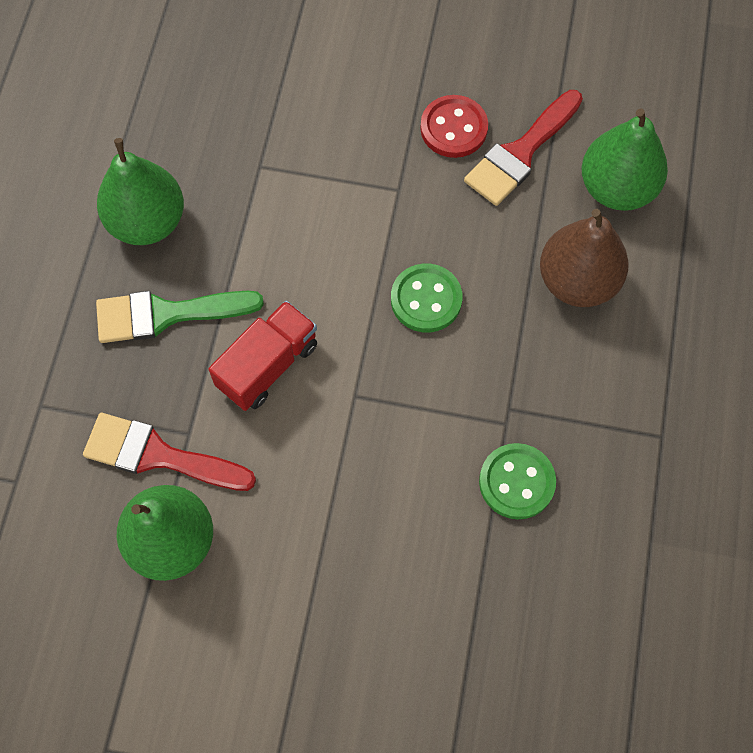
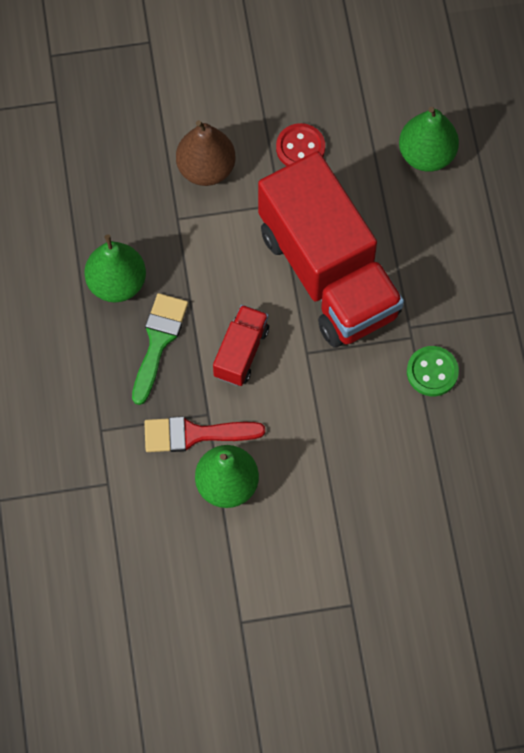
camera: 20 degrees left, 0 degrees up
(166, 314) = (158, 341): green brush -> green brush turned 135 degrees clockwise
(426, 299) = (328, 273): green button -> red truck
(520, 153) = (352, 151): red brush -> none
(577, 281) = (423, 227): brown pear -> brown pear (206, 168)

